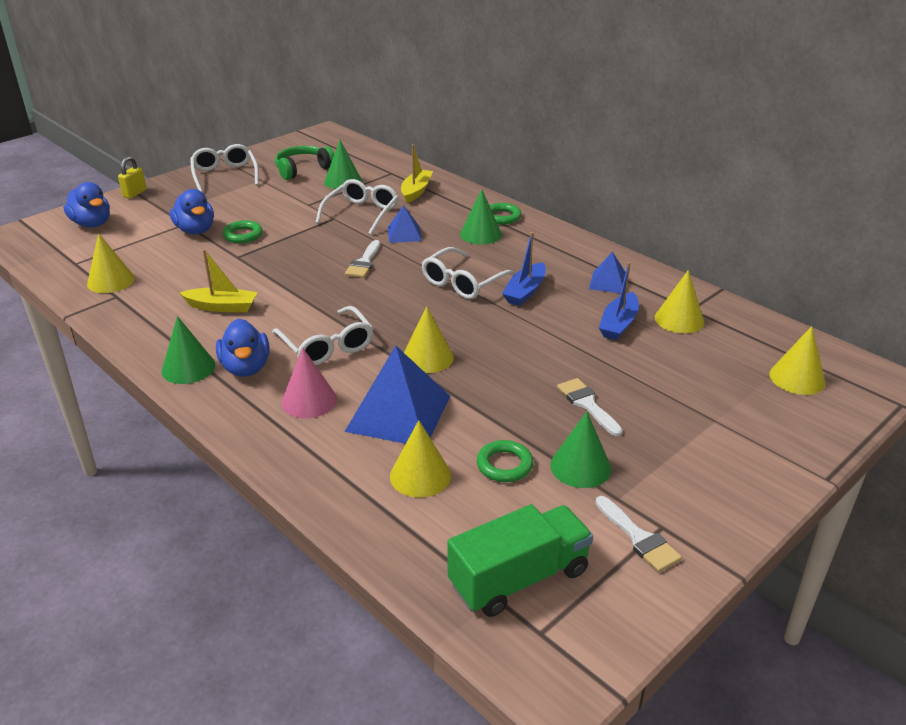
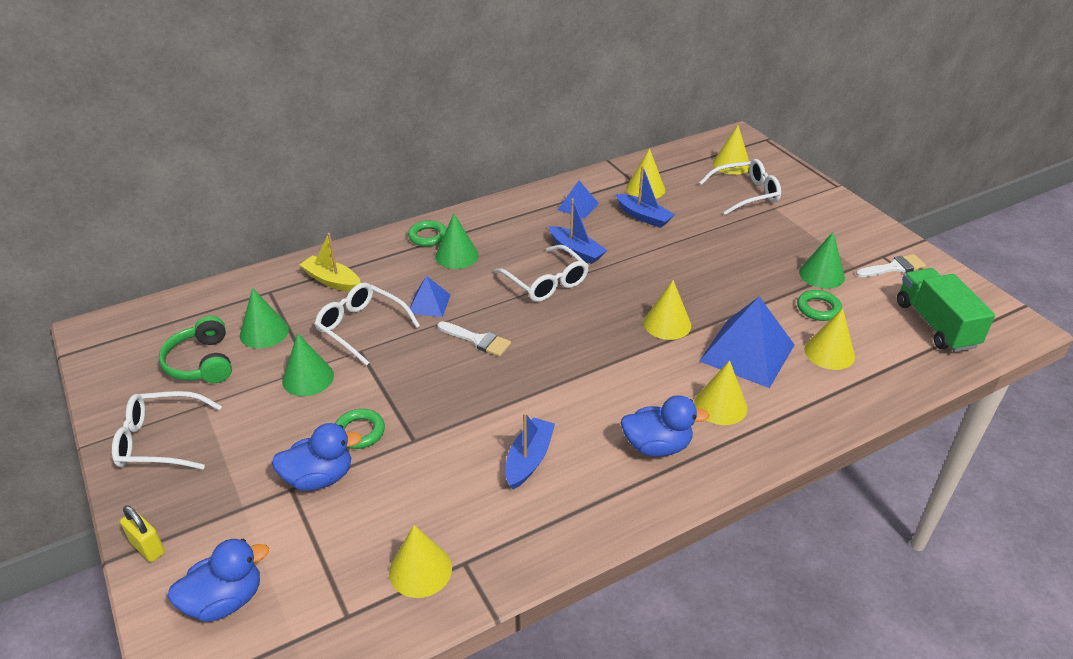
camera: 75 degrees left, 5 degrees up
(188, 368) = (647, 492): green cone -> green cone (308, 378)
(222, 307) = (529, 459): yellow boat -> blue boat
(309, 400) = (720, 405): pink cone -> yellow cone
(327, 346) = (631, 384): white glasses -> white glasses (745, 194)
(587, 404) = (748, 255): white brush -> none

